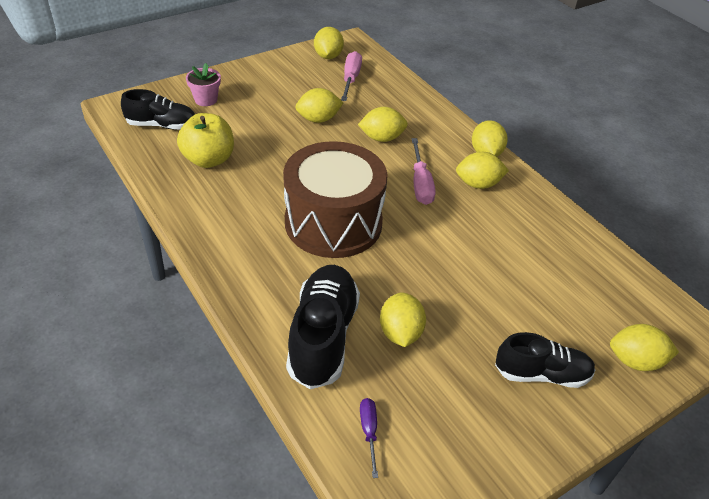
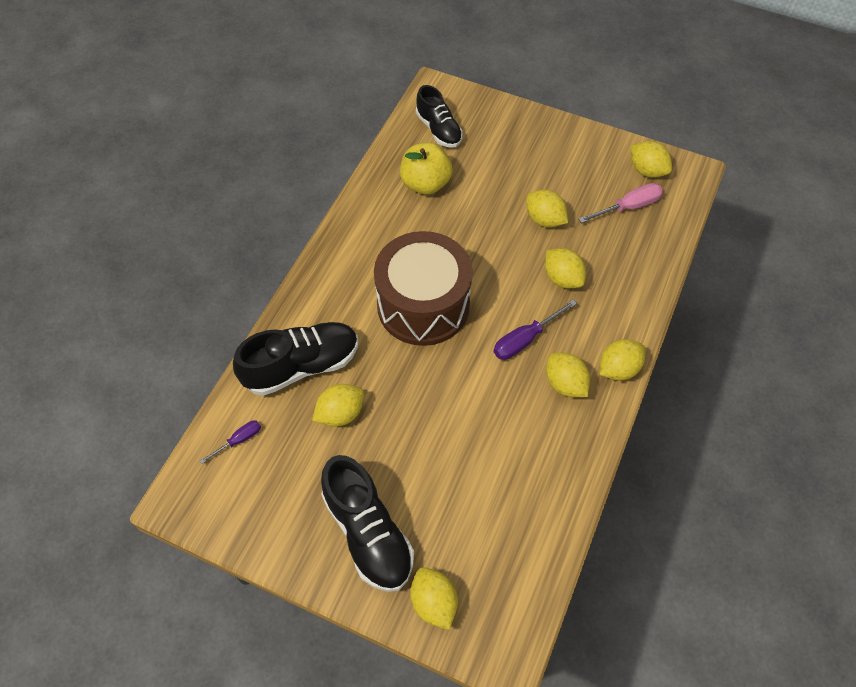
camera: 60 degrees right, 15 degrees up
(206, 100) = (496, 133): pink flower pot -> none
(328, 56) = (647, 170): yellow lemon -> yellow lemon turned 75 degrees clockwise
(420, 184) = (525, 339): pink screwdriver -> purple screwdriver
(541, 374) = (368, 532): black shoe -> black shoe, size x1.52

